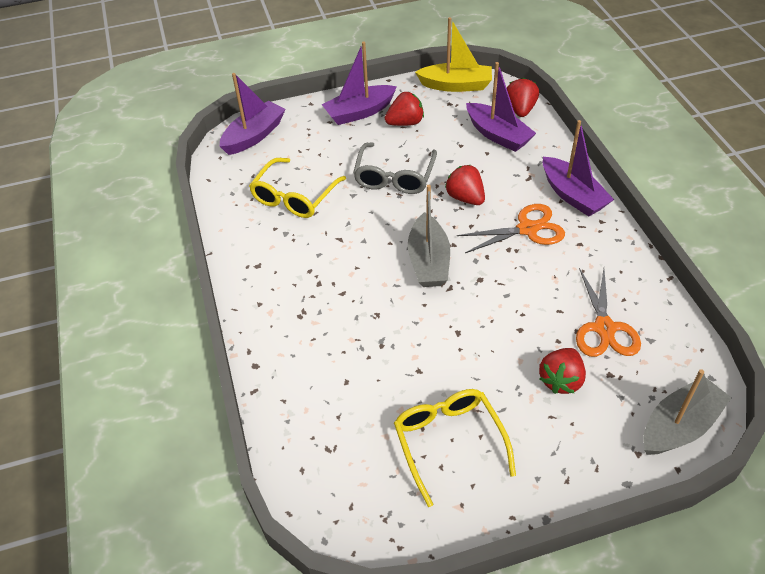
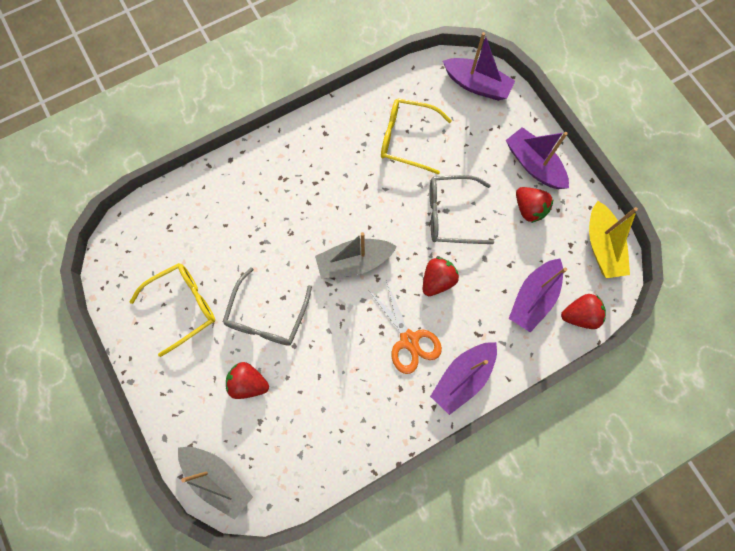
camera: 75 degrees right, 25 degrees up
(479, 351) = (267, 316): none -> grey glasses
(604, 328) = (306, 415): orange scissors -> none

